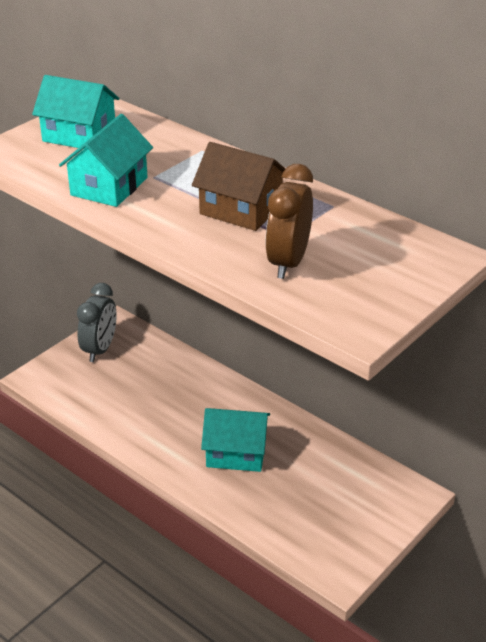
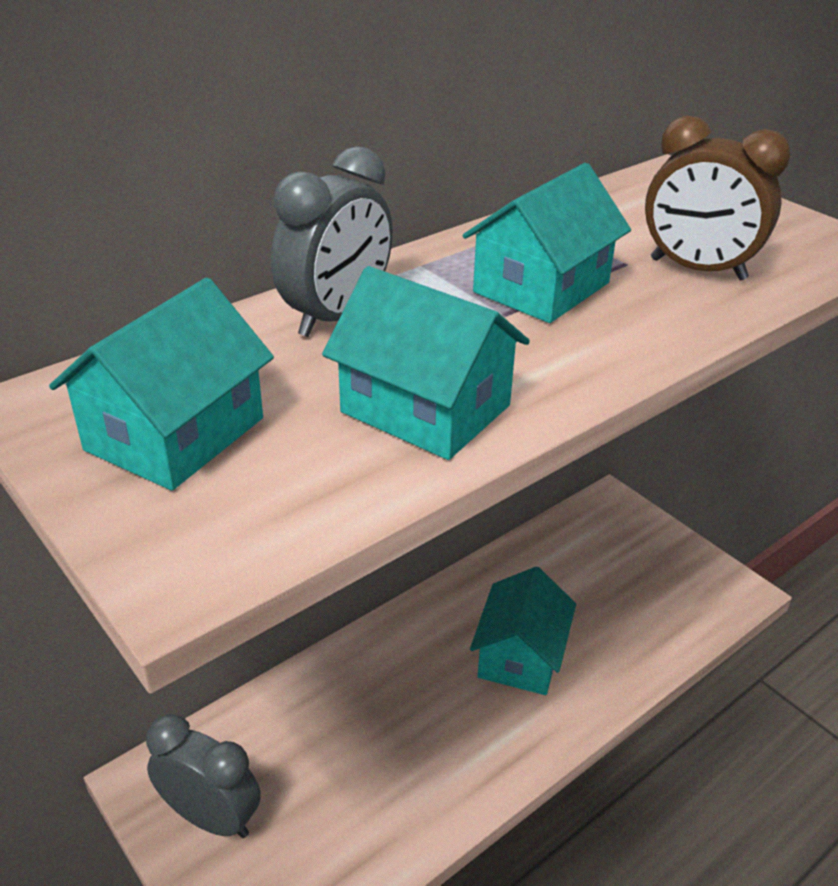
camera: 80 degrees left, 0 degrees up
(186, 155) = (337, 317): none -> grey clock
(241, 209) = (541, 287): brown house -> turquoise house

